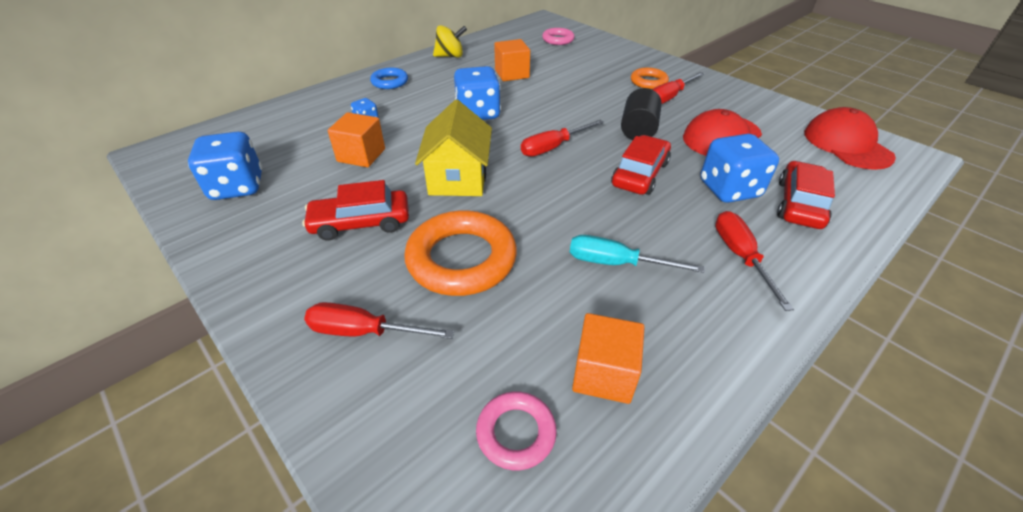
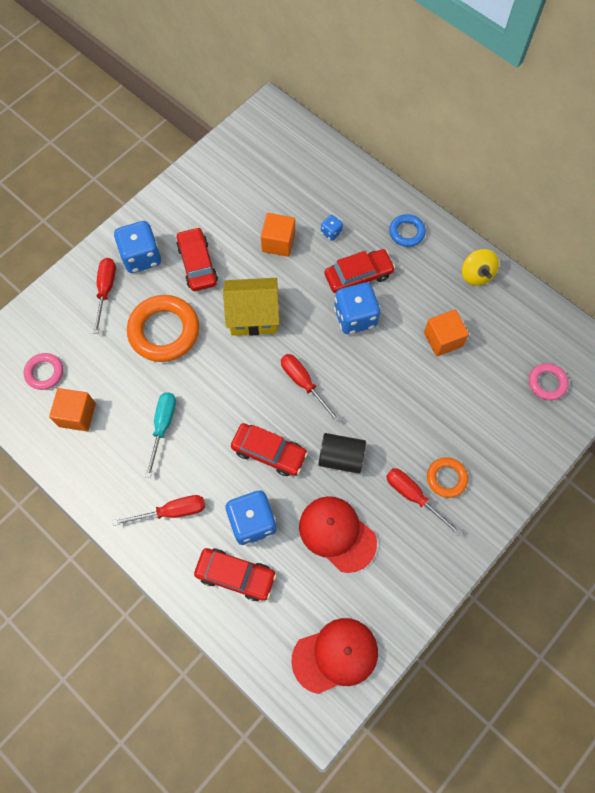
camera: 85 degrees right, 25 degrees up
(237, 187) = (232, 178): blue dice -> blue dice (141, 257)
(429, 109) = (358, 276): none -> red car

